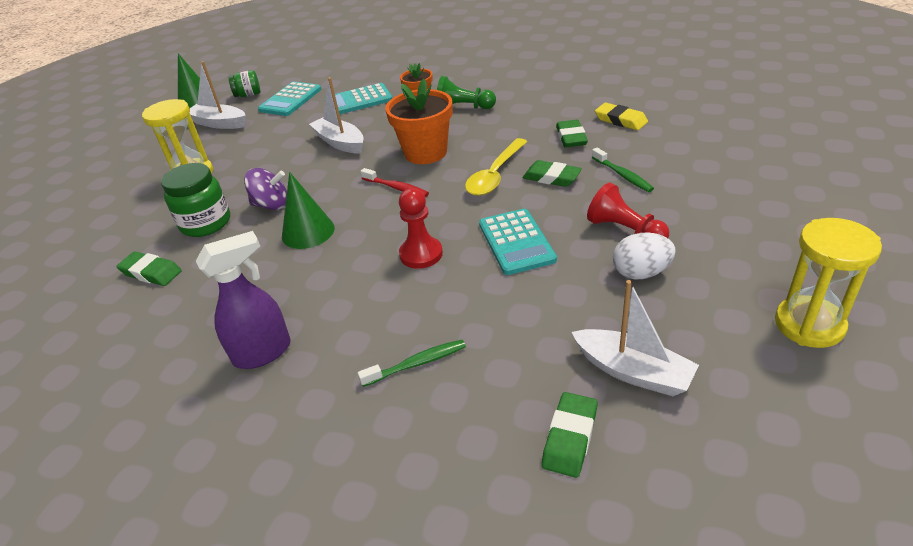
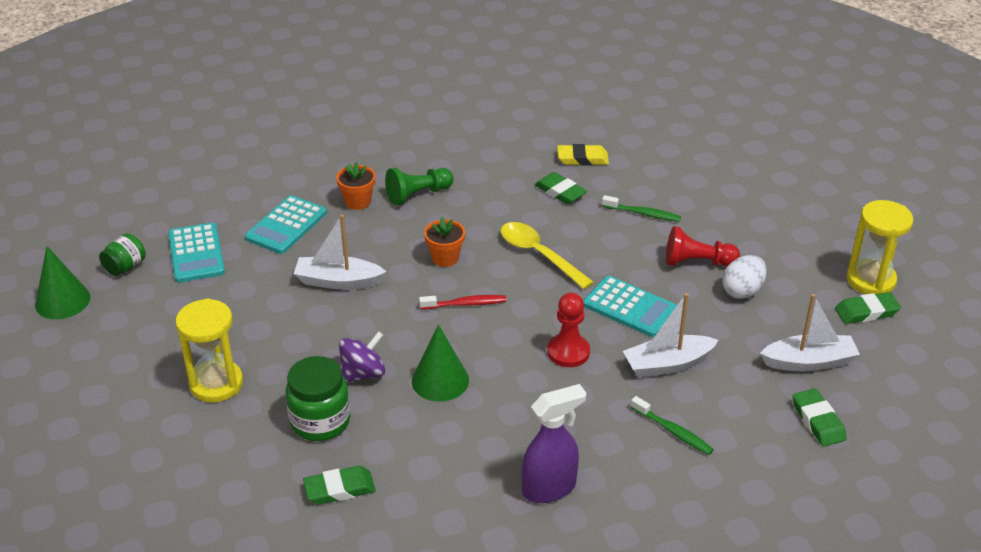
camera: 45 degrees left, 0 degrees up
(219, 123) = (146, 315): white boat -> white boat (667, 364)
(263, 352) = (550, 488): purple spray bottle -> purple spray bottle turned 45 degrees clockwise
(417, 363) = (673, 431): green toothbrush -> green toothbrush turned 105 degrees clockwise
(425, 153) = (445, 258): orange flower pot -> orange flower pot, size x0.57
(495, 175) = (539, 255): yellow spoon -> yellow spoon turned 150 degrees clockwise
(551, 177) = (590, 238): green eraser -> green eraser (866, 312)

